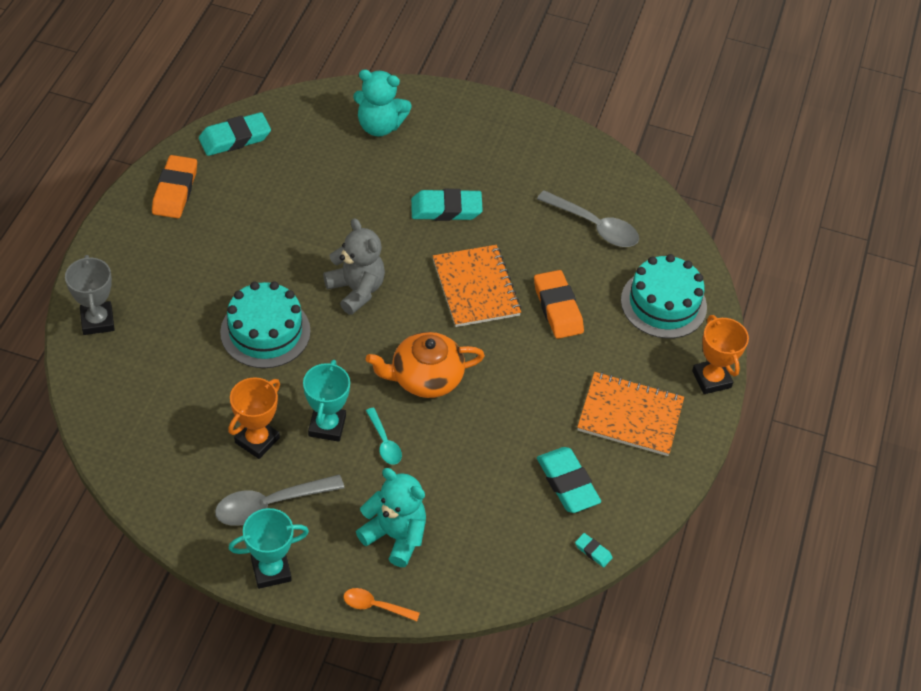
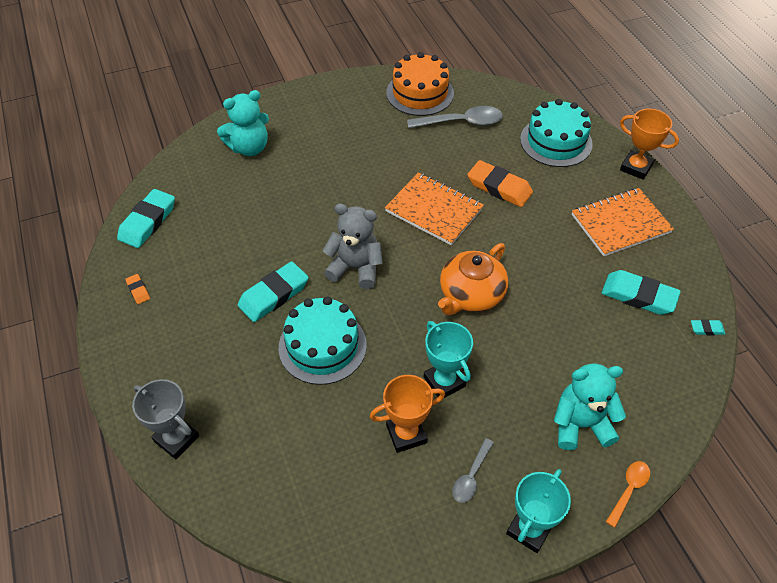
camera: 35 degrees left, 0 degrees up
(175, 191) = (138, 290): orange eraser -> orange eraser, size x0.46
(257, 440) = (406, 434): orange trophy -> orange trophy turned 75 degrees clockwise
(270, 504) = (471, 476): grey spoon -> grey spoon, size x0.57
(375, 606) = (629, 490): orange spoon -> orange spoon turned 150 degrees clockwise
(384, 442) = (496, 361): turquoise spoon -> none
(446, 209) = (356, 172): turquoise eraser -> turquoise eraser (274, 295)
(588, 173) = (420, 93): none -> orange cake

